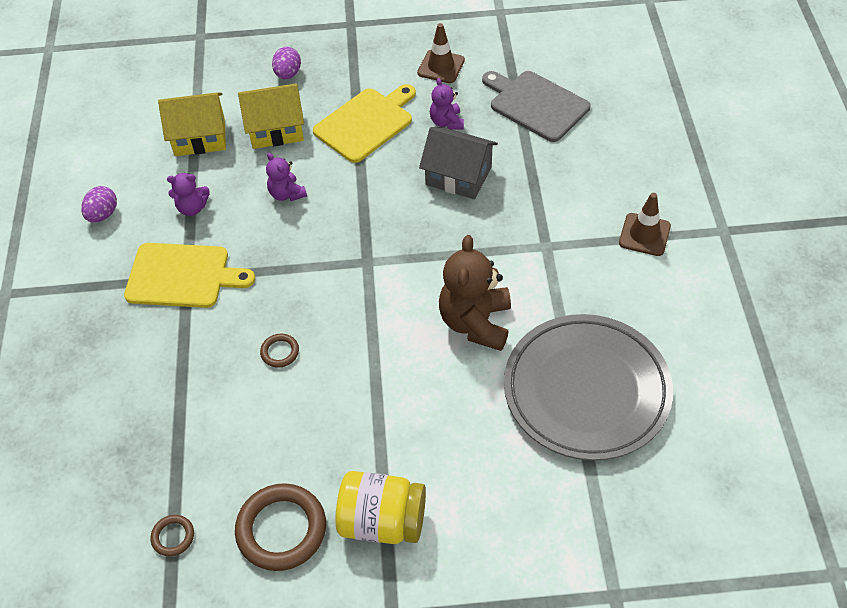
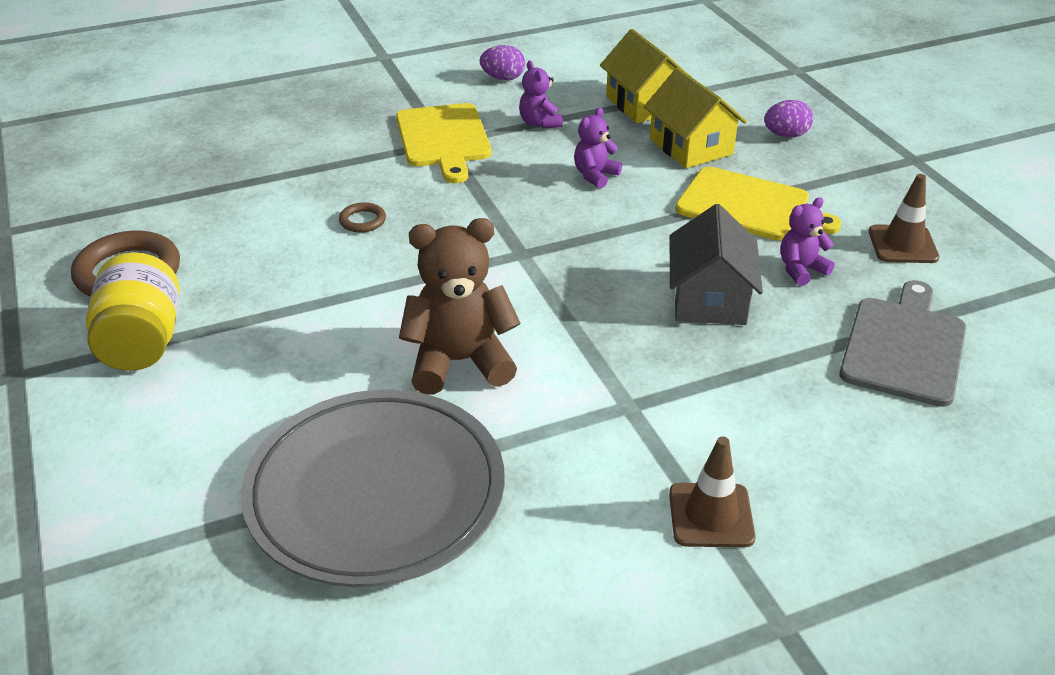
camera: 70 degrees right, 15 degrees down
(173, 537) = (117, 208): brown ring -> none

